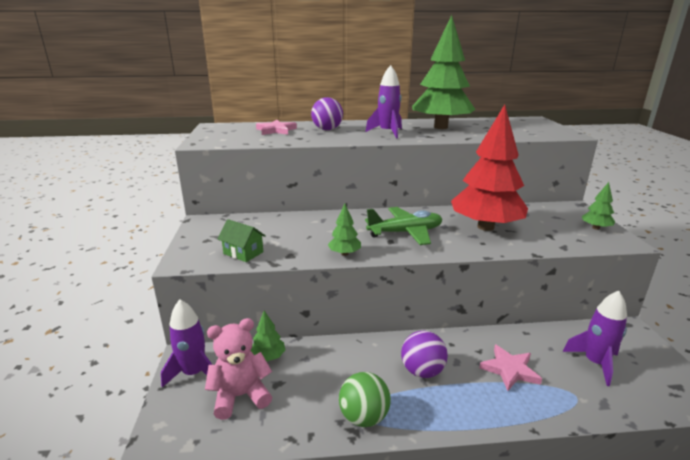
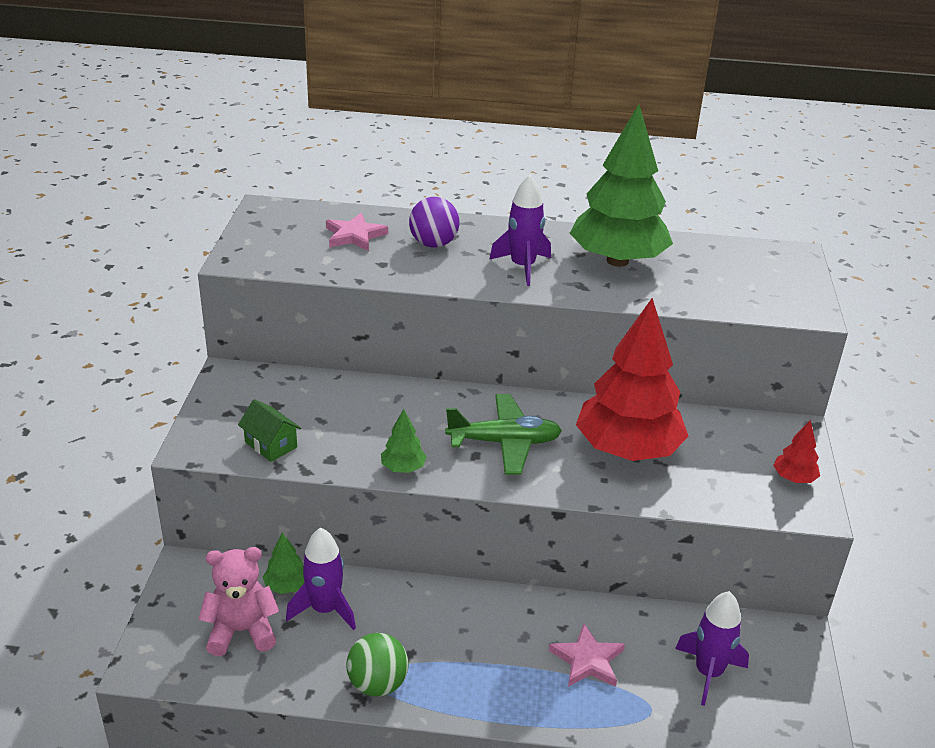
camera: 10 degrees right, 10 degrees up
(194, 373) = (192, 591): purple rocket -> purple rocket (325, 609)
(422, 371) = (473, 641): purple ball -> none
(595, 228) = (794, 478): green tree -> red tree

